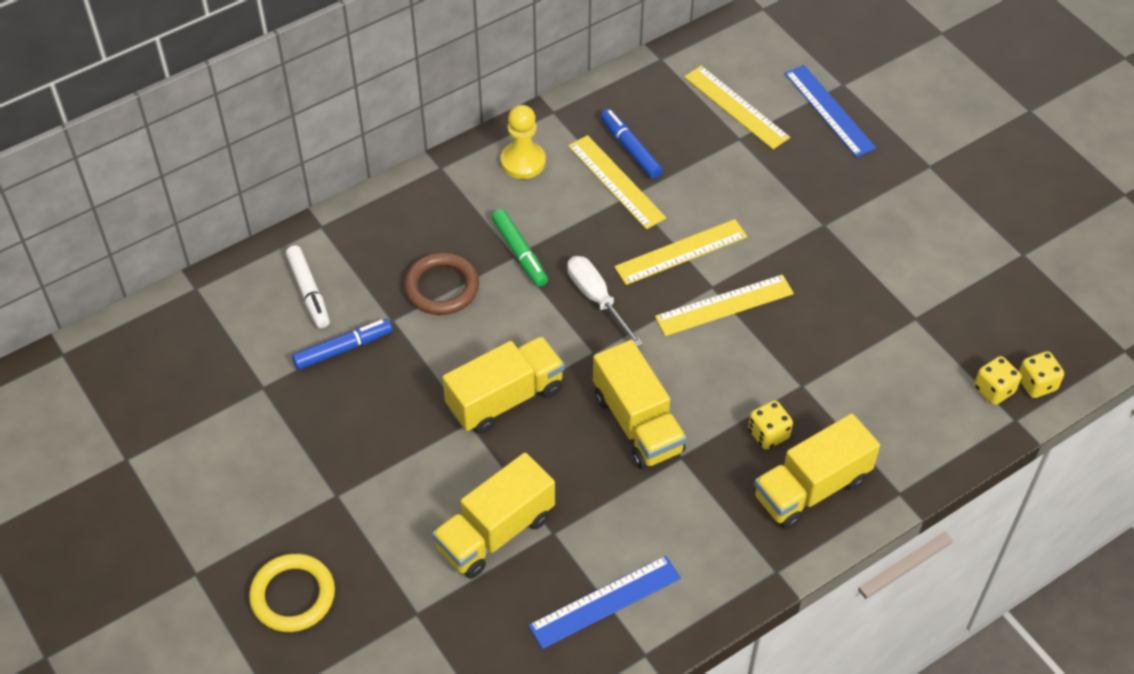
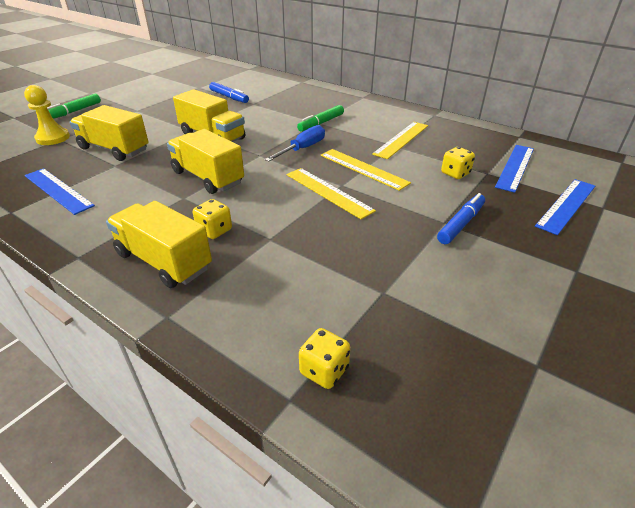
camera: 70 degrees right, 15 degrees down
(293, 595) = (75, 111): yellow ring -> green marker
(309, 291) = (260, 86): white marker -> none
(442, 287) = (282, 110): brown ring -> none
(523, 162) = (388, 113): yellow pawn -> yellow pawn (53, 138)
(596, 299) = (302, 149): white screwdriver -> blue screwdriver
(630, 149) = (433, 139): blue marker -> blue marker (460, 224)
(637, 423) = (208, 177): yellow truck -> yellow truck turned 90 degrees clockwise
(736, 107) = (515, 167): yellow ruler -> blue ruler
(1036, 384) = (352, 413): yellow dice -> yellow dice (455, 173)

